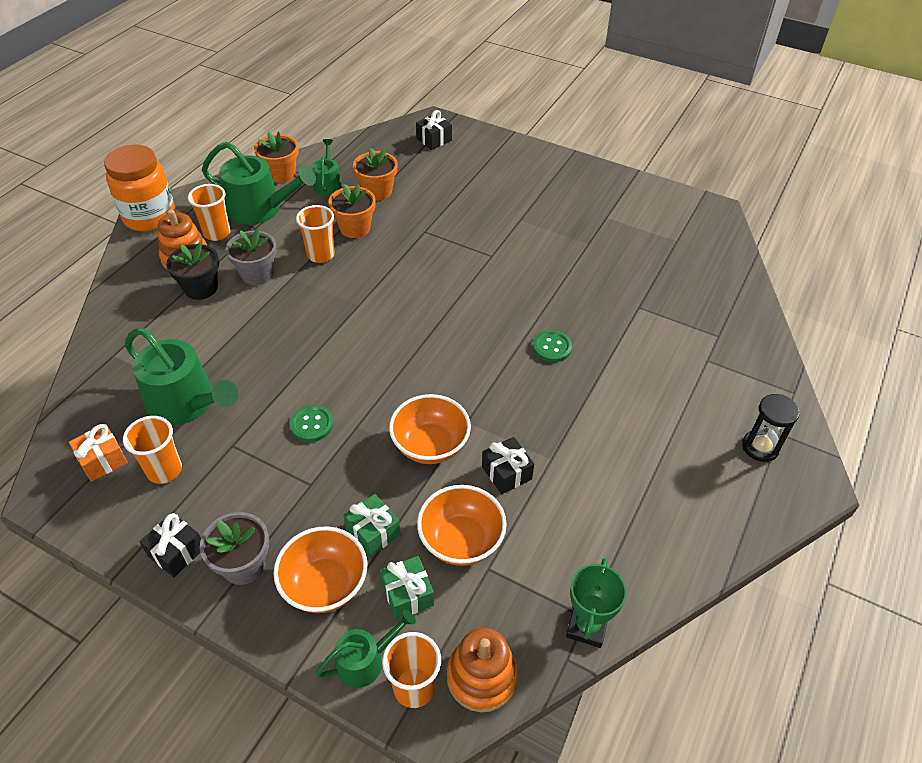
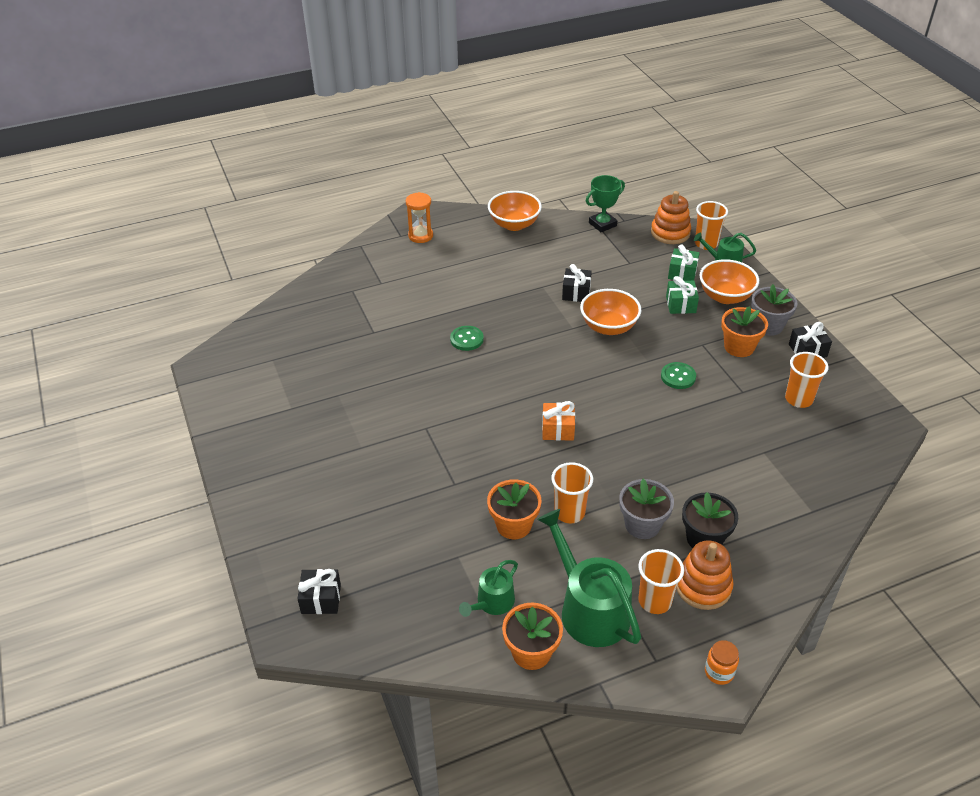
camera: 140 degrees left, 5 degrees down
(103, 460) = (843, 428): orange gift -> orange gift (558, 429)
(150, 217) = (719, 672): orange jar -> orange jar, size x0.42
(186, 403) = (764, 437): green watering can -> none
(377, 191) = (452, 559): orange flower pot -> orange flower pot (739, 347)
(461, 541) = (633, 278): orange bowl -> orange bowl (514, 224)
(760, 447) = (420, 236): black hourglass -> orange hourglass

